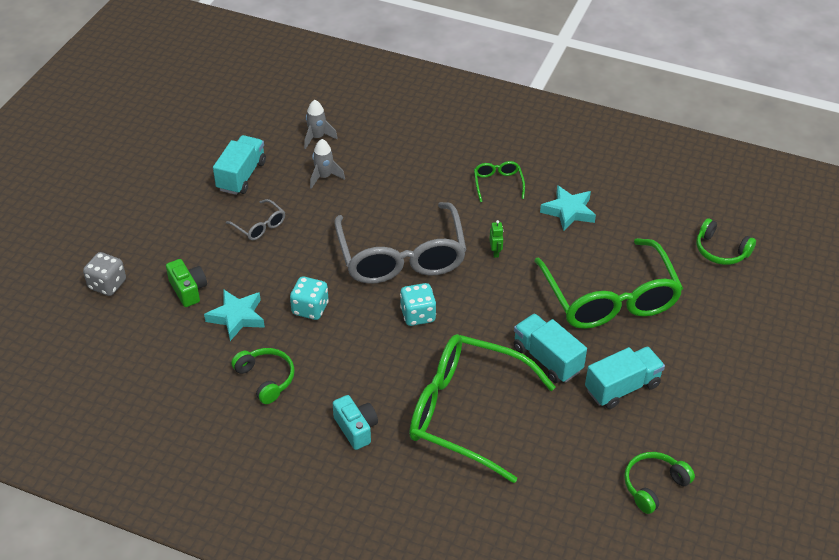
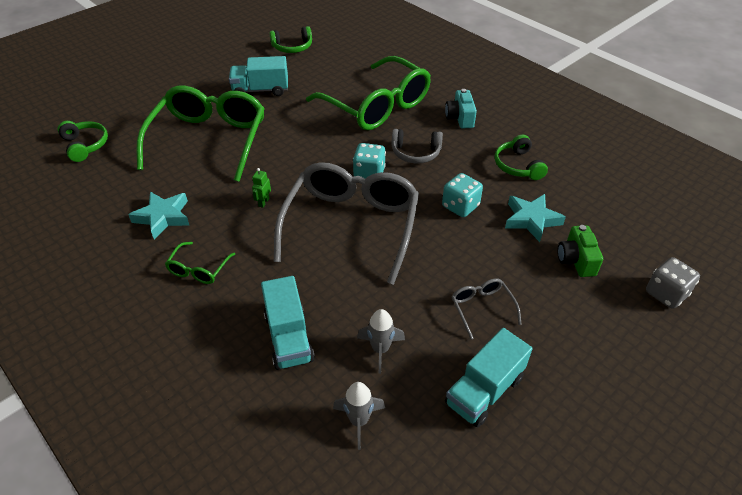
camera: 155 degrees left, 0 degrees up
(384, 358) = (415, 153): none -> grey headphones
(547, 359) = (294, 118): turquoise truck -> turquoise truck (289, 337)

